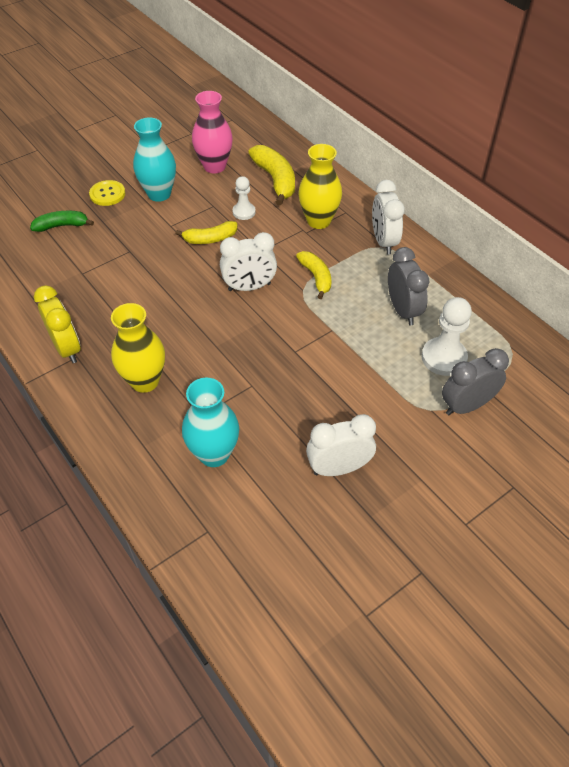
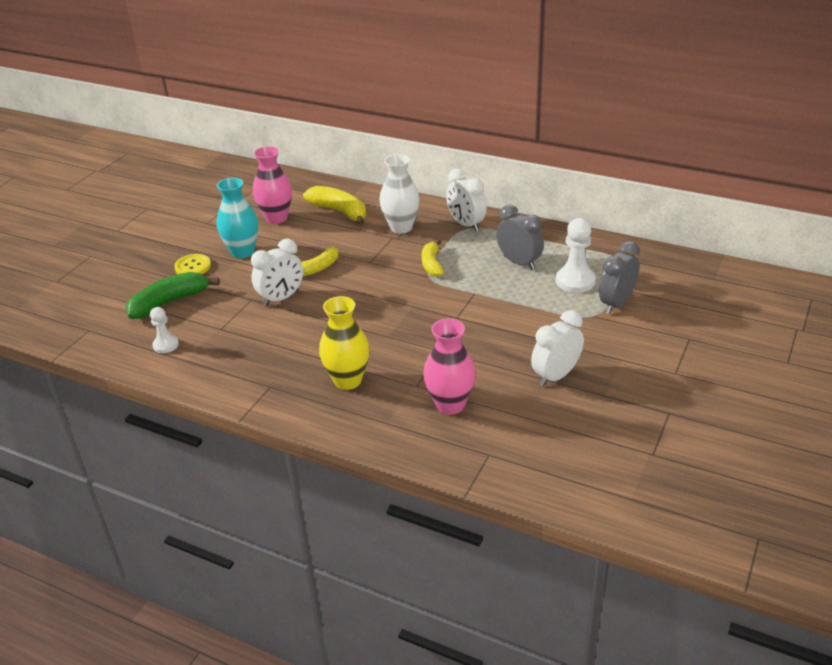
camera: 25 degrees left, 15 degrees down
(62, 226) = (169, 302): green banana -> green banana, size x1.55
(67, 348) = (256, 384): yellow clock -> none
(214, 454) = (450, 405): turquoise vase -> pink vase
(244, 212) = (331, 241): white pawn -> white pawn (166, 345)
(249, 287) = (381, 289): white clock -> white clock (281, 298)
(316, 277) = (432, 264): yellow banana -> yellow banana turned 135 degrees counterclockwise
(318, 221) = (401, 227): yellow vase -> white vase

